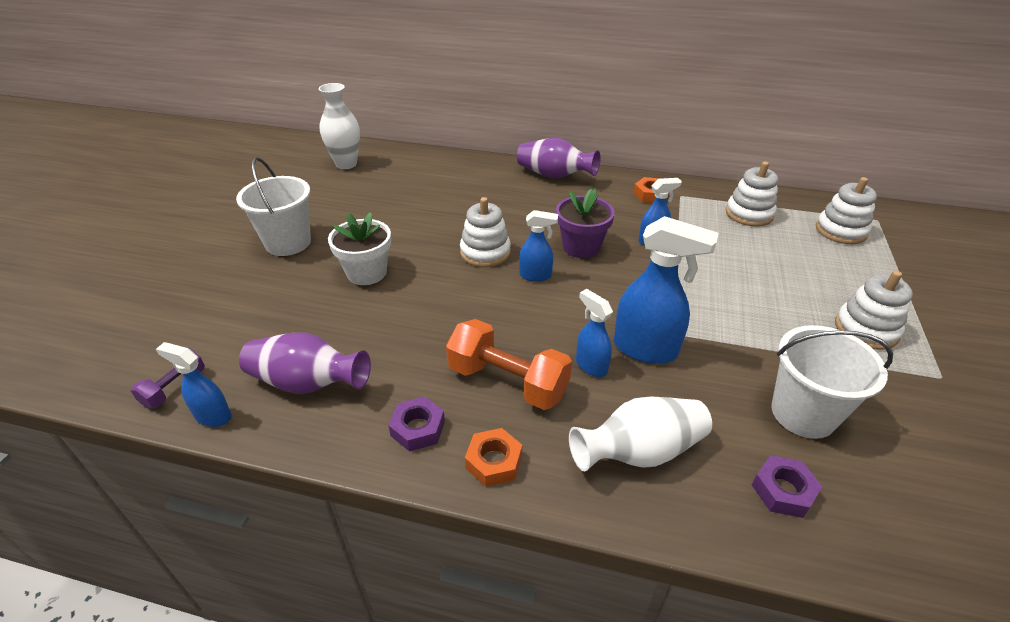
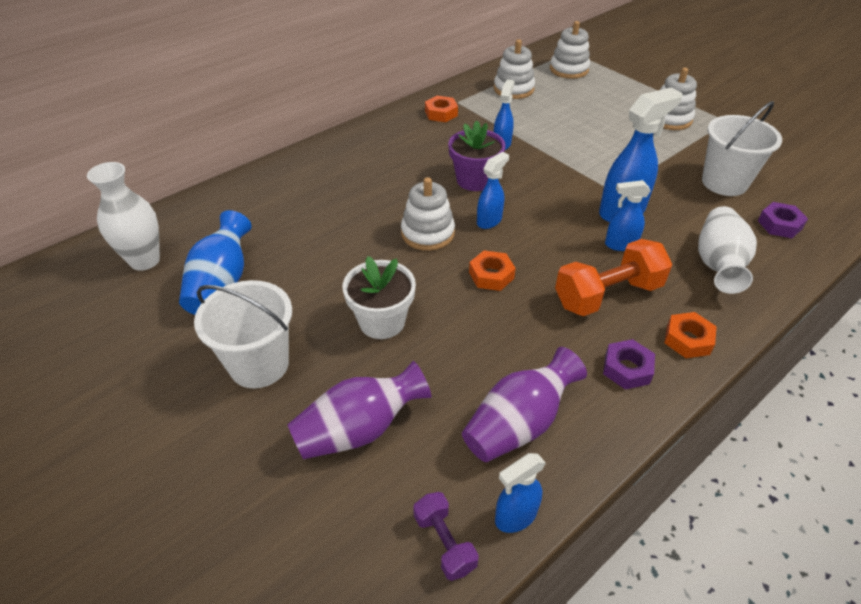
camera: 55 degrees left, 5 degrees up
(349, 197) = (221, 283): none -> blue vase
(467, 303) = (491, 275): none -> orange nut
(554, 175) = (353, 142): purple vase -> purple vase (359, 429)

